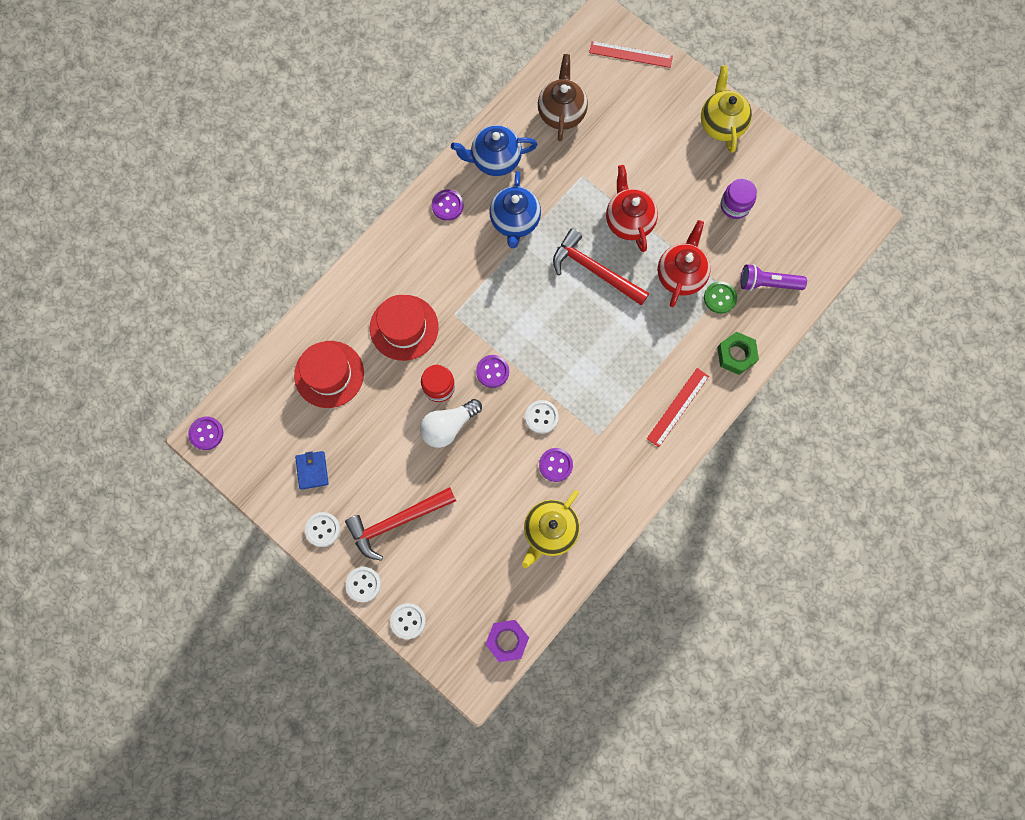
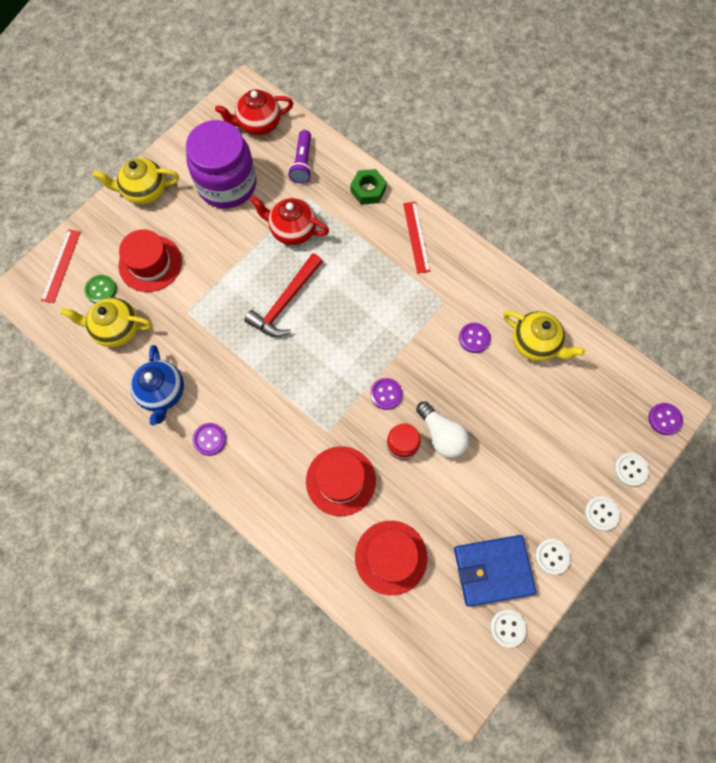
camera: 90 degrees left, 5 degrees down
(206, 433) = (459, 692): purple button -> purple button (664, 419)
(312, 470) = (493, 570): blue wallet -> blue wallet, size x1.98
(397, 521) = (538, 482): red hammer -> none
(507, 640) = (636, 380): purple nut -> none
(515, 221) = (231, 374): blue teapot -> none
(541, 417) = (429, 350): white button -> white button (507, 628)
(561, 113) = (117, 329): brown teapot -> yellow teapot
(629, 221) = (237, 271): red teapot -> red teapot (258, 124)
(635, 137) = (150, 263): none -> red hat
(678, 407) = (416, 237): red ruler -> red ruler turned 45 degrees clockwise
(720, 298) = (315, 200): green button -> green button (101, 290)
(735, 205) = (227, 184): purple jar -> purple jar, size x2.16

